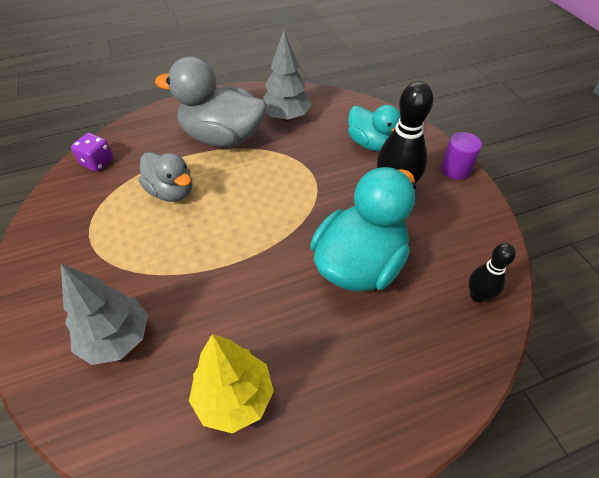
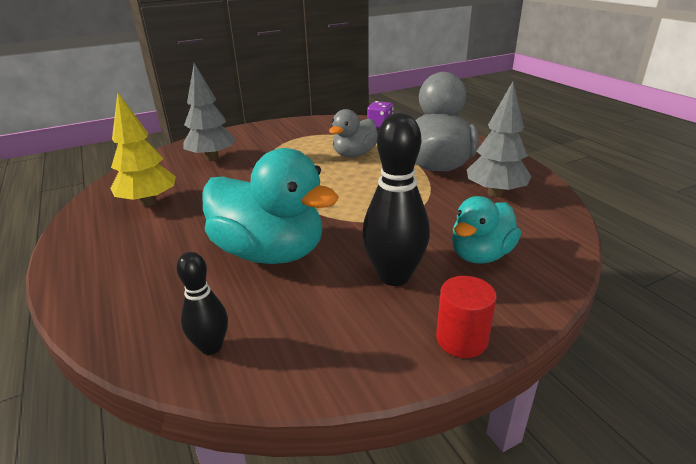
camera: 85 degrees right, 20 degrees down
(455, 169) = (461, 339): purple cylinder -> red cylinder

